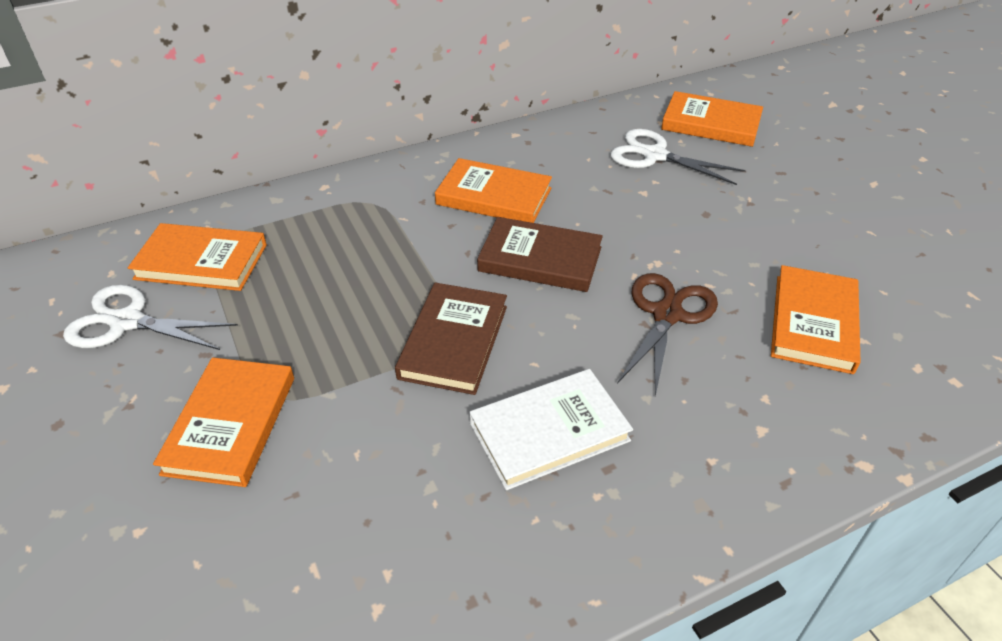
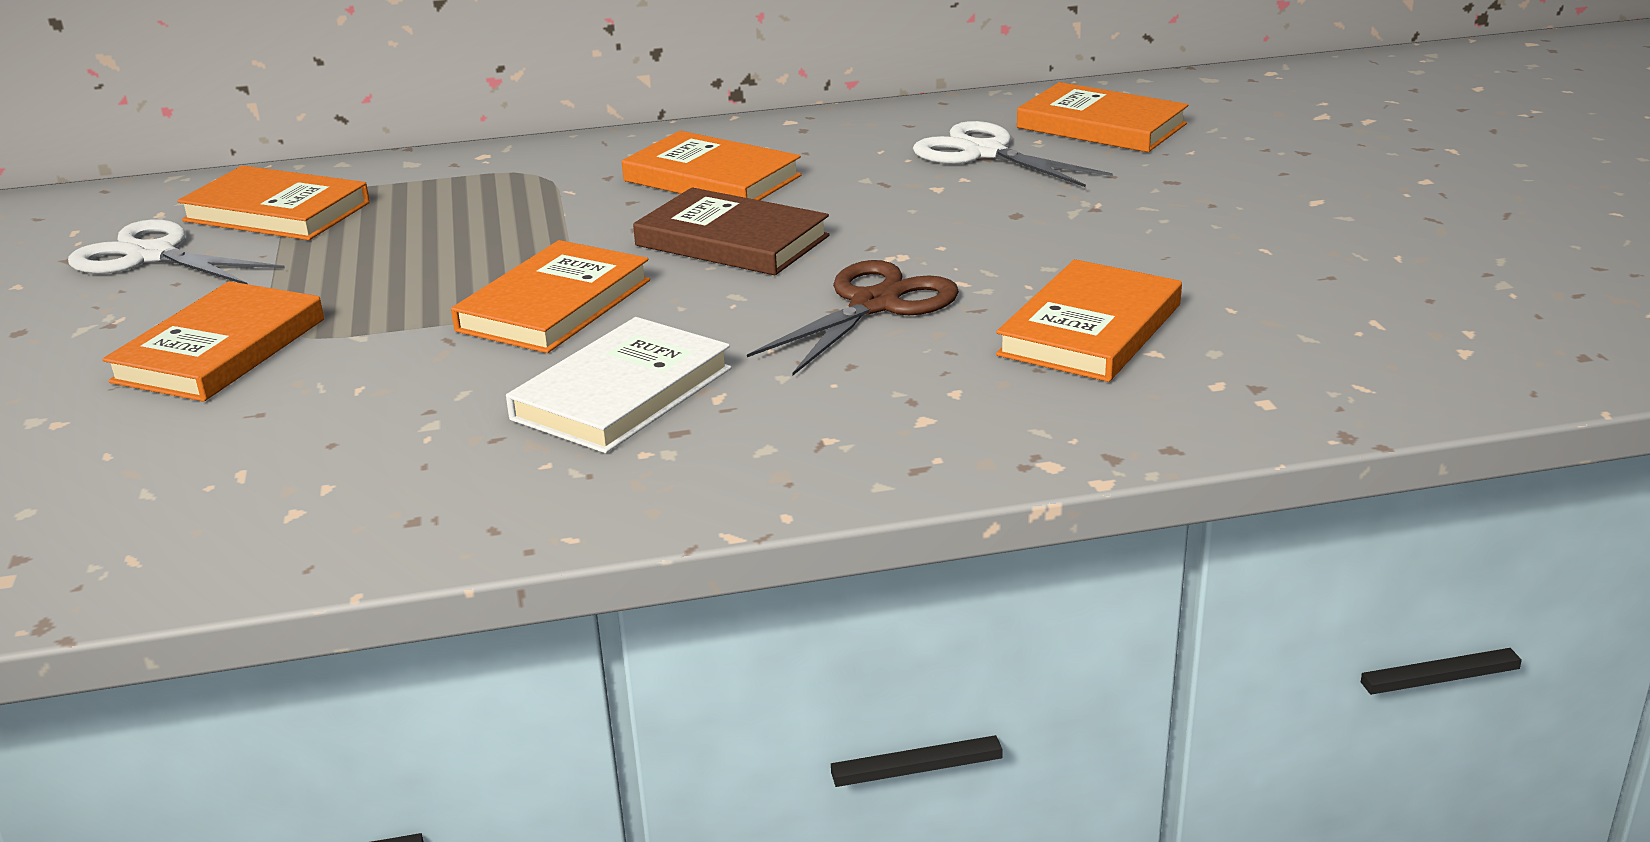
camera: 15 degrees right, 15 degrees down
(454, 341) = (554, 305): brown book -> orange book
(549, 432) = (622, 393): white book -> white book turned 45 degrees counterclockwise

